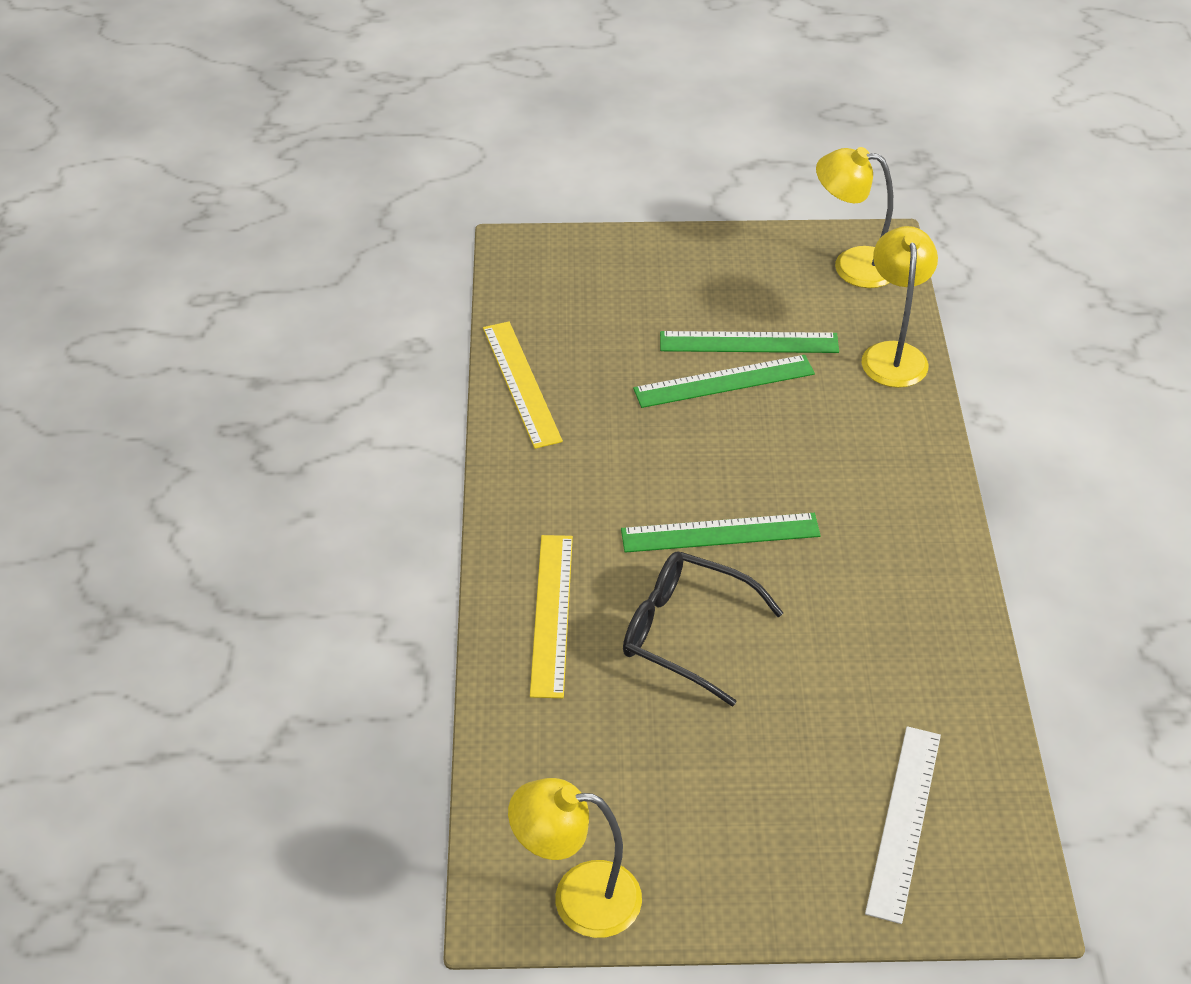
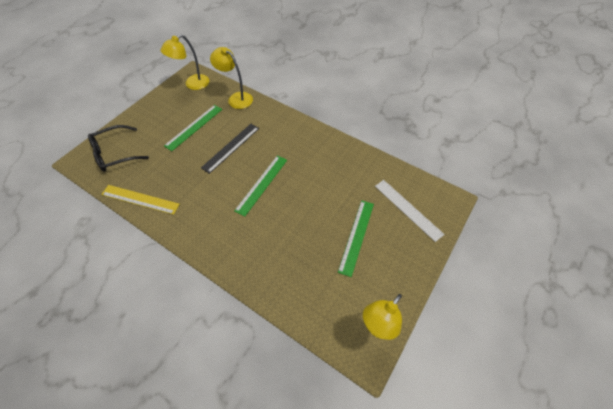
camera: 55 degrees left, 10 degrees up
(551, 614) = (251, 256): yellow ruler -> none
(686, 633) = (293, 220): black glasses -> black glasses (115, 154)
(724, 381) = (202, 143): green ruler -> green ruler (356, 236)
(759, 429) = (231, 147): none -> black ruler

